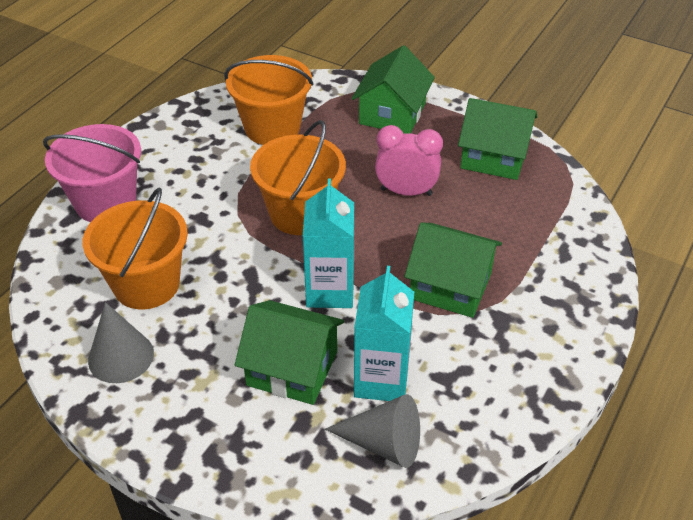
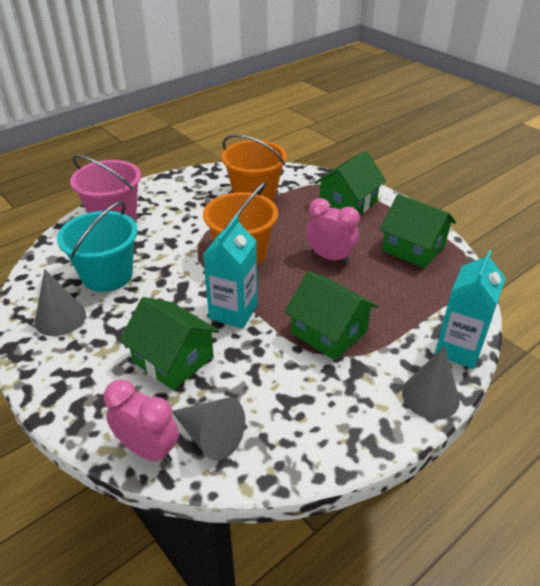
camera: 20 degrees right, 5 degrees down
(146, 284) = (107, 275): orange bucket -> turquoise bucket
(324, 480) = (148, 450): none -> pink clock
(381, 380) = (236, 387): turquoise carton -> turquoise carton (458, 349)
(588, 329) = (430, 396): none -> grey cone

